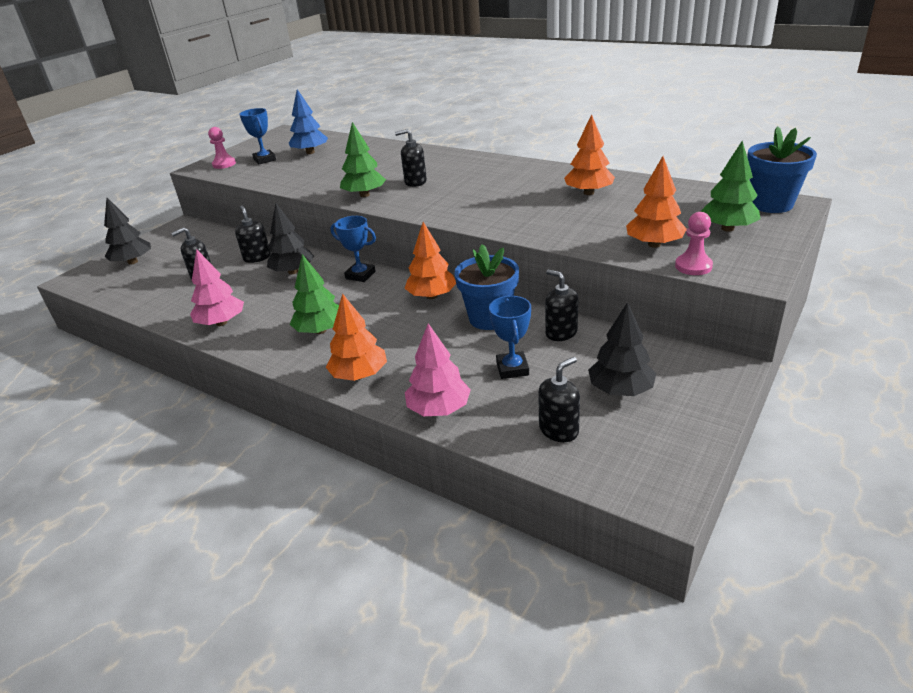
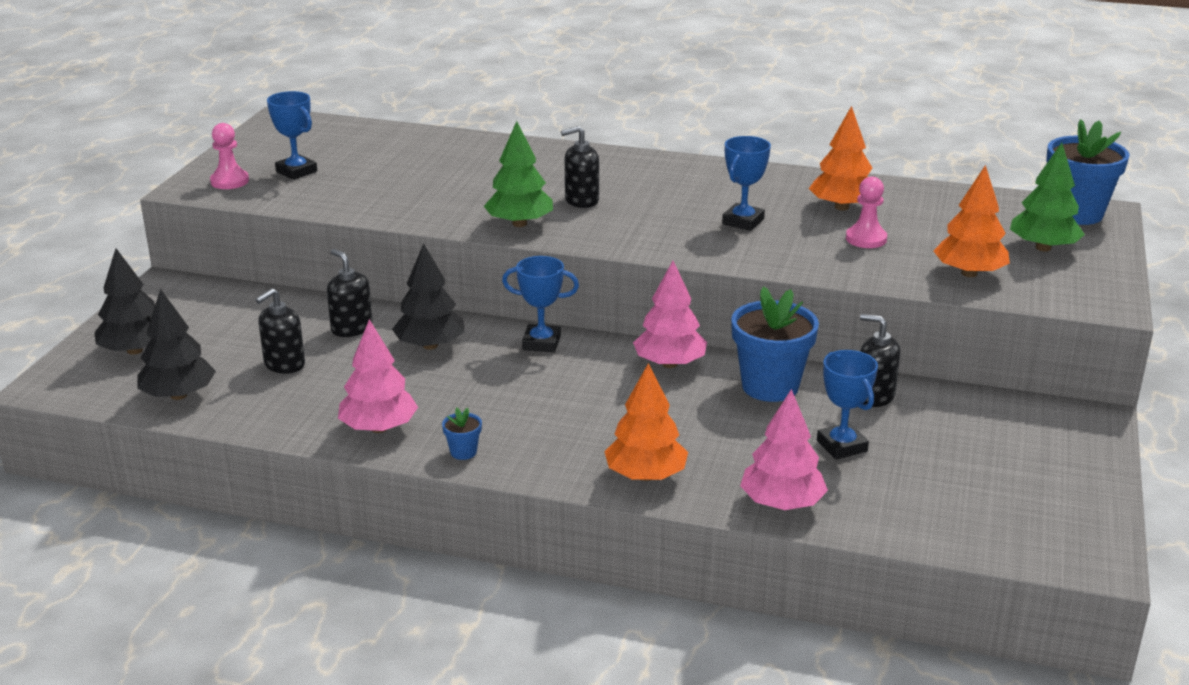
camera: 20 degrees left, 5 degrees down
(257, 344) = (463, 452): none -> blue flower pot
(310, 152) = (365, 157): blue tree -> none
(320, 330) = (543, 424): green tree -> none
(432, 296) = (669, 364): orange tree -> pink tree
(511, 200) = (743, 221): none -> blue trophy
(559, 430) = (942, 508): black soap dispenser -> none
(620, 390) = (986, 456): black tree -> black tree (179, 395)
(693, 266) = (1031, 298): pink pawn -> pink pawn (866, 239)

